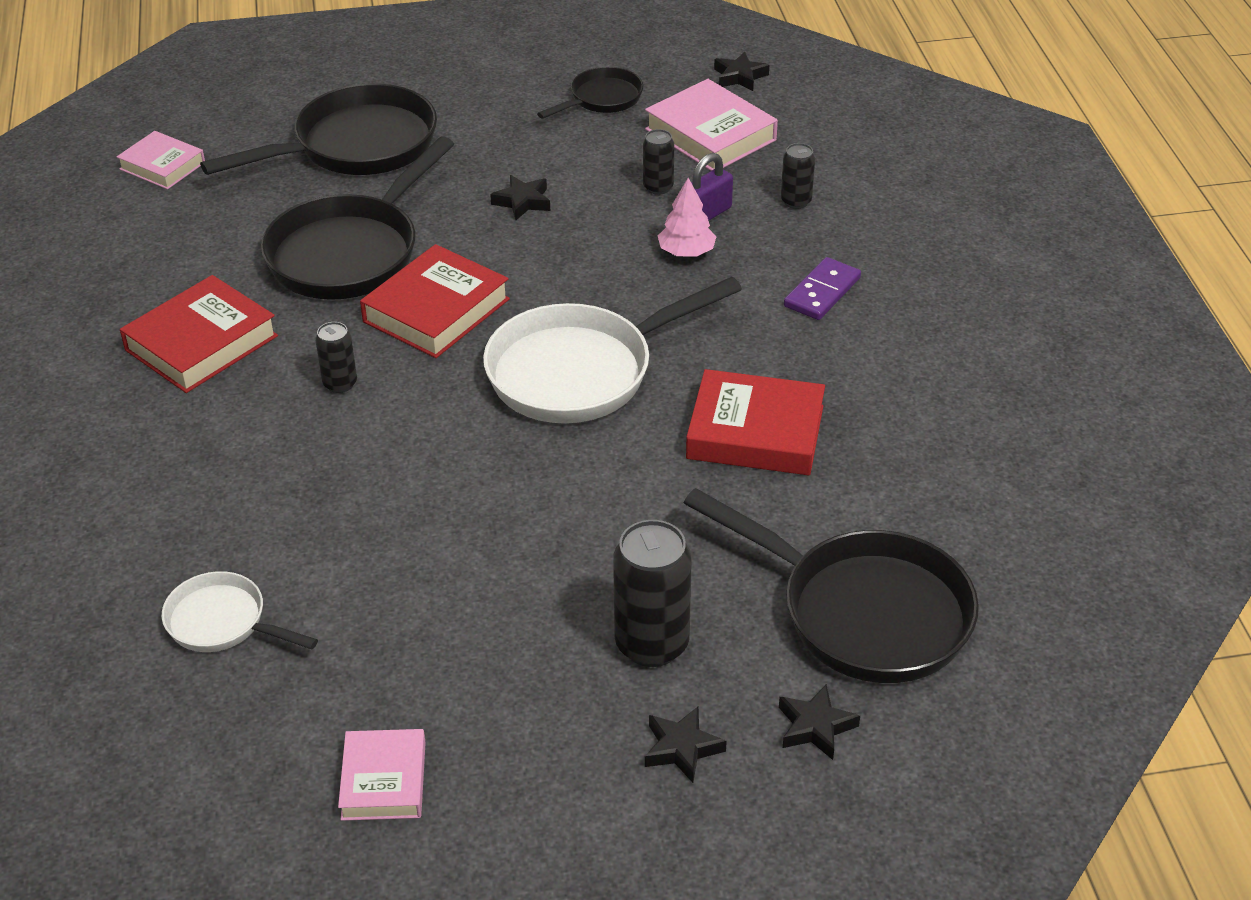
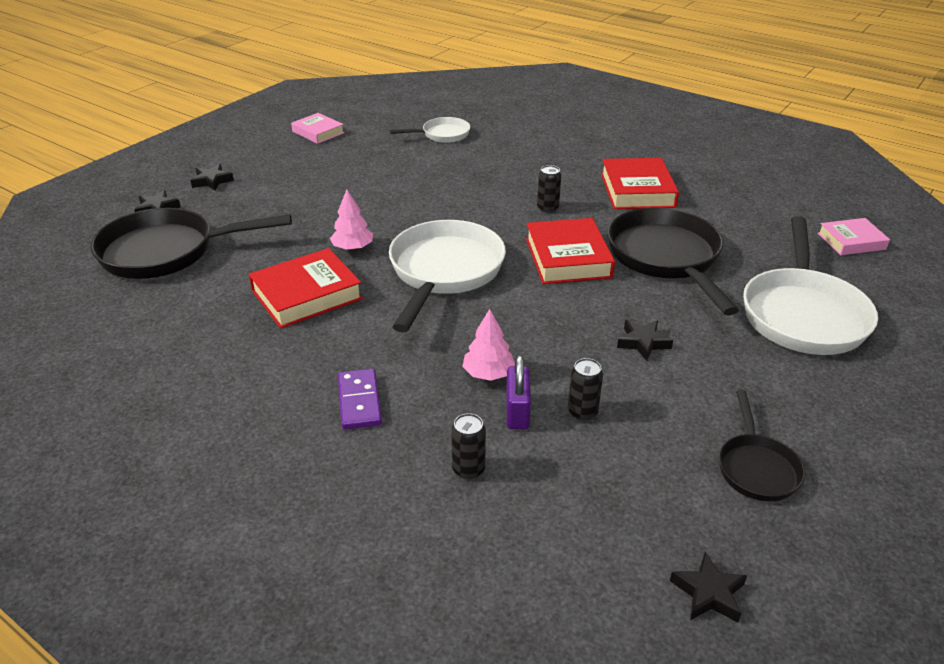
camera: 135 degrees right, 5 degrees down
(356, 146) = (803, 314): black pan -> white pan
(633, 469) = (352, 248): none -> pink tree
(652, 644) = (261, 199): black can -> none
(710, 135) = (623, 492): pink book -> none

